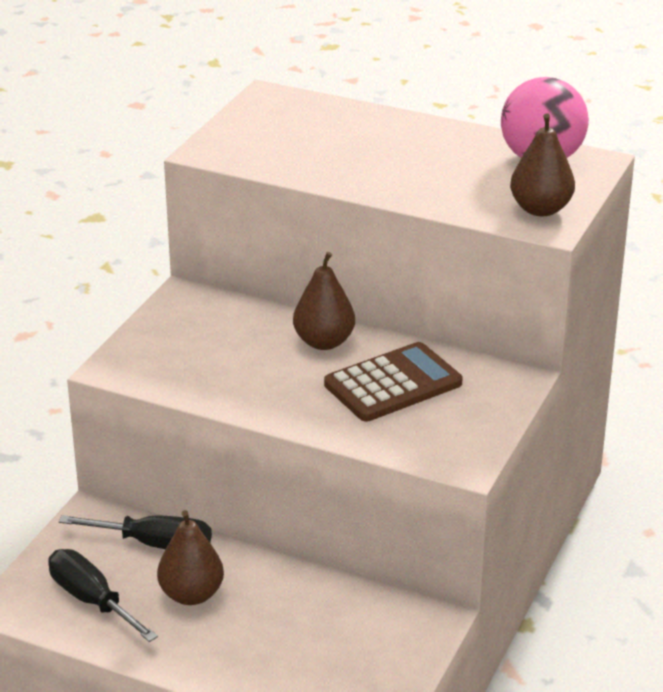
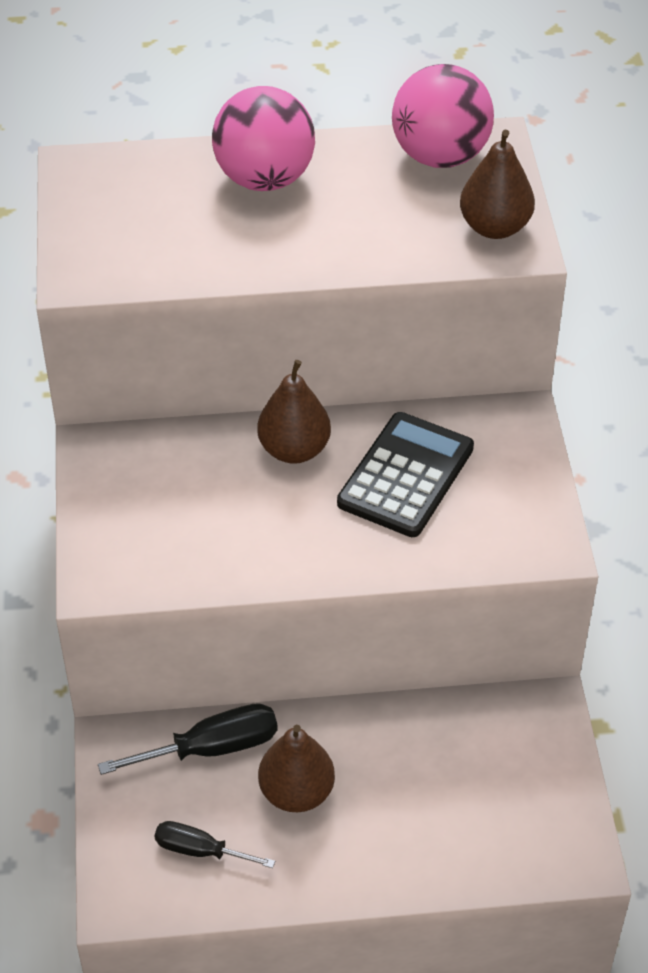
camera: 30 degrees left, 15 degrees up
(92, 600) = (200, 850): black screwdriver -> black screwdriver, size x0.65
(393, 384) = (406, 476): brown calculator -> black calculator
(394, 136) = (264, 179): none -> pink ball

